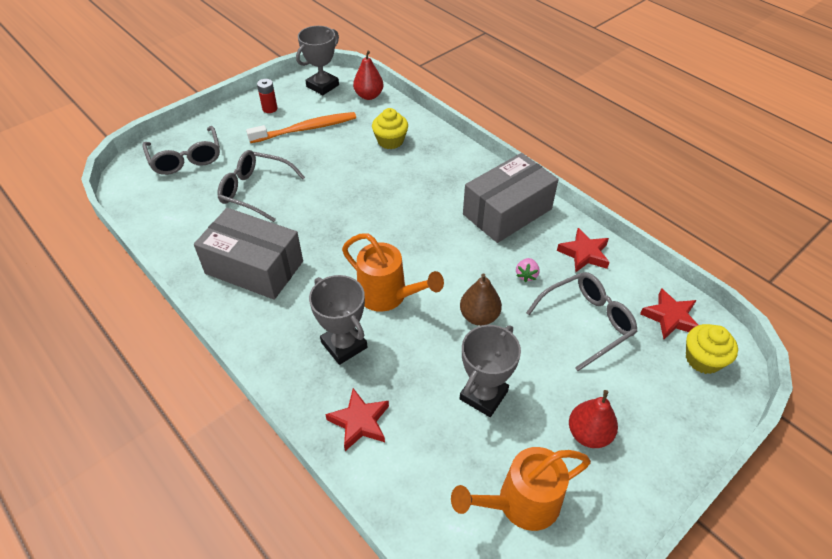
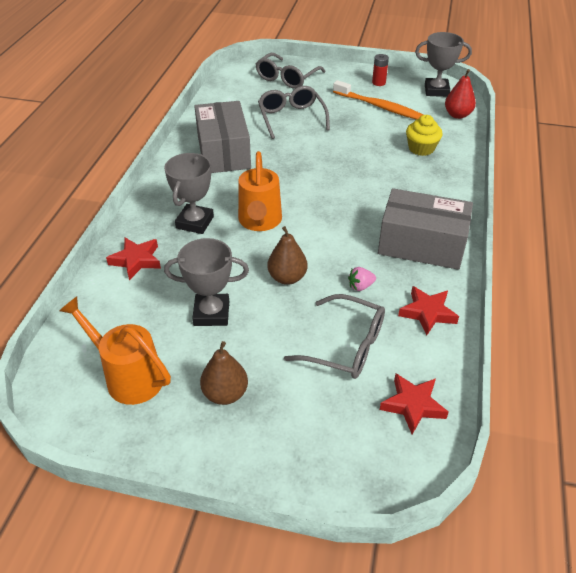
camera: 55 degrees right, 5 degrees down
(588, 434) = (225, 394): red pear -> brown pear
(703, 359) = (384, 450): yellow cupcake -> none

